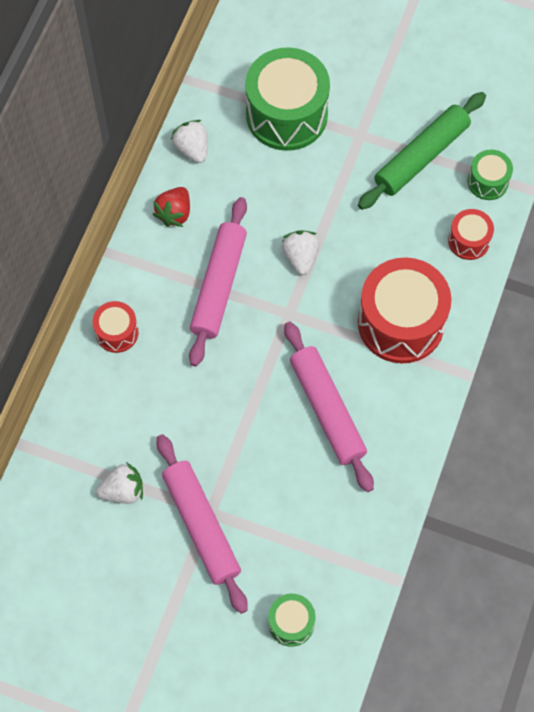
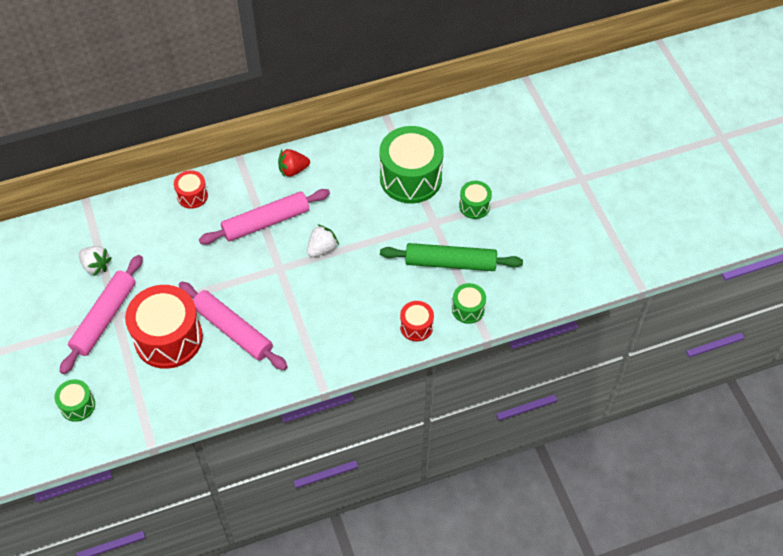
camera: 50 degrees right, 10 degrees down
(192, 149) = (343, 150): white strawberry -> none
(327, 410) = (233, 330): pink rolling pin -> pink rolling pin turned 75 degrees counterclockwise
(373, 85) = (474, 206): none -> green drum
(401, 323) = (325, 329): red drum -> red drum (168, 338)

